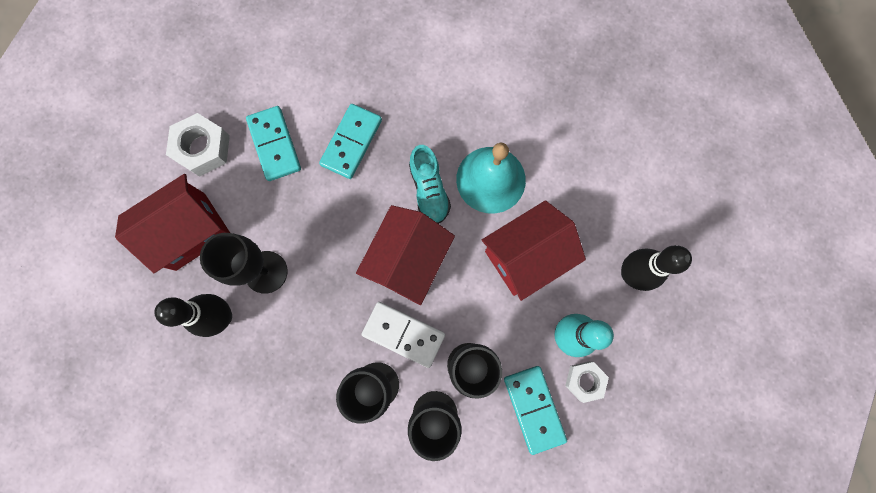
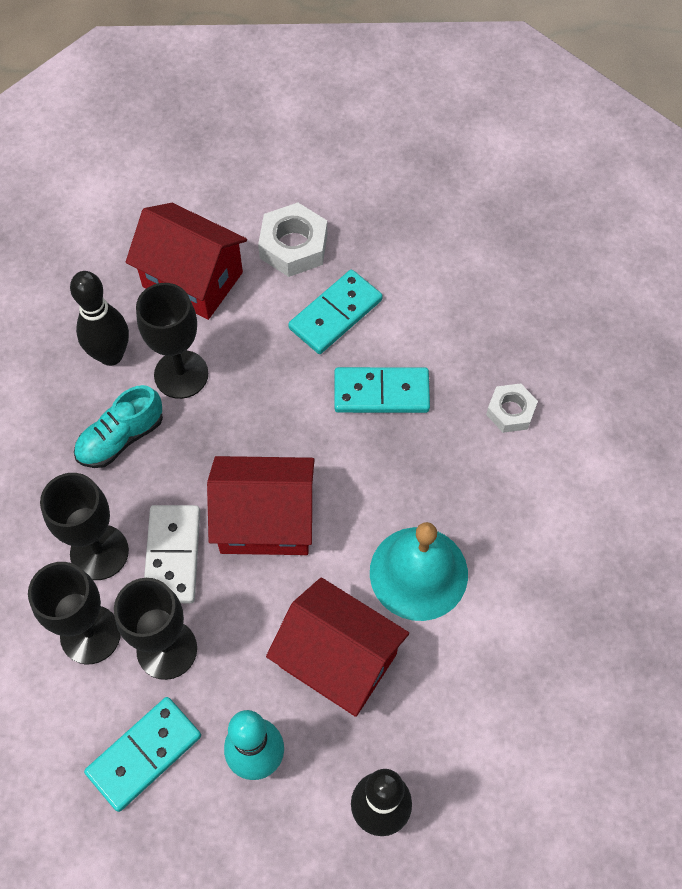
camera: 65 degrees right, 15 degrees down
(429, 190) = (366, 506): turquoise shoe -> turquoise shoe (121, 438)
(584, 381) = (206, 807): white nut -> white nut (510, 411)

